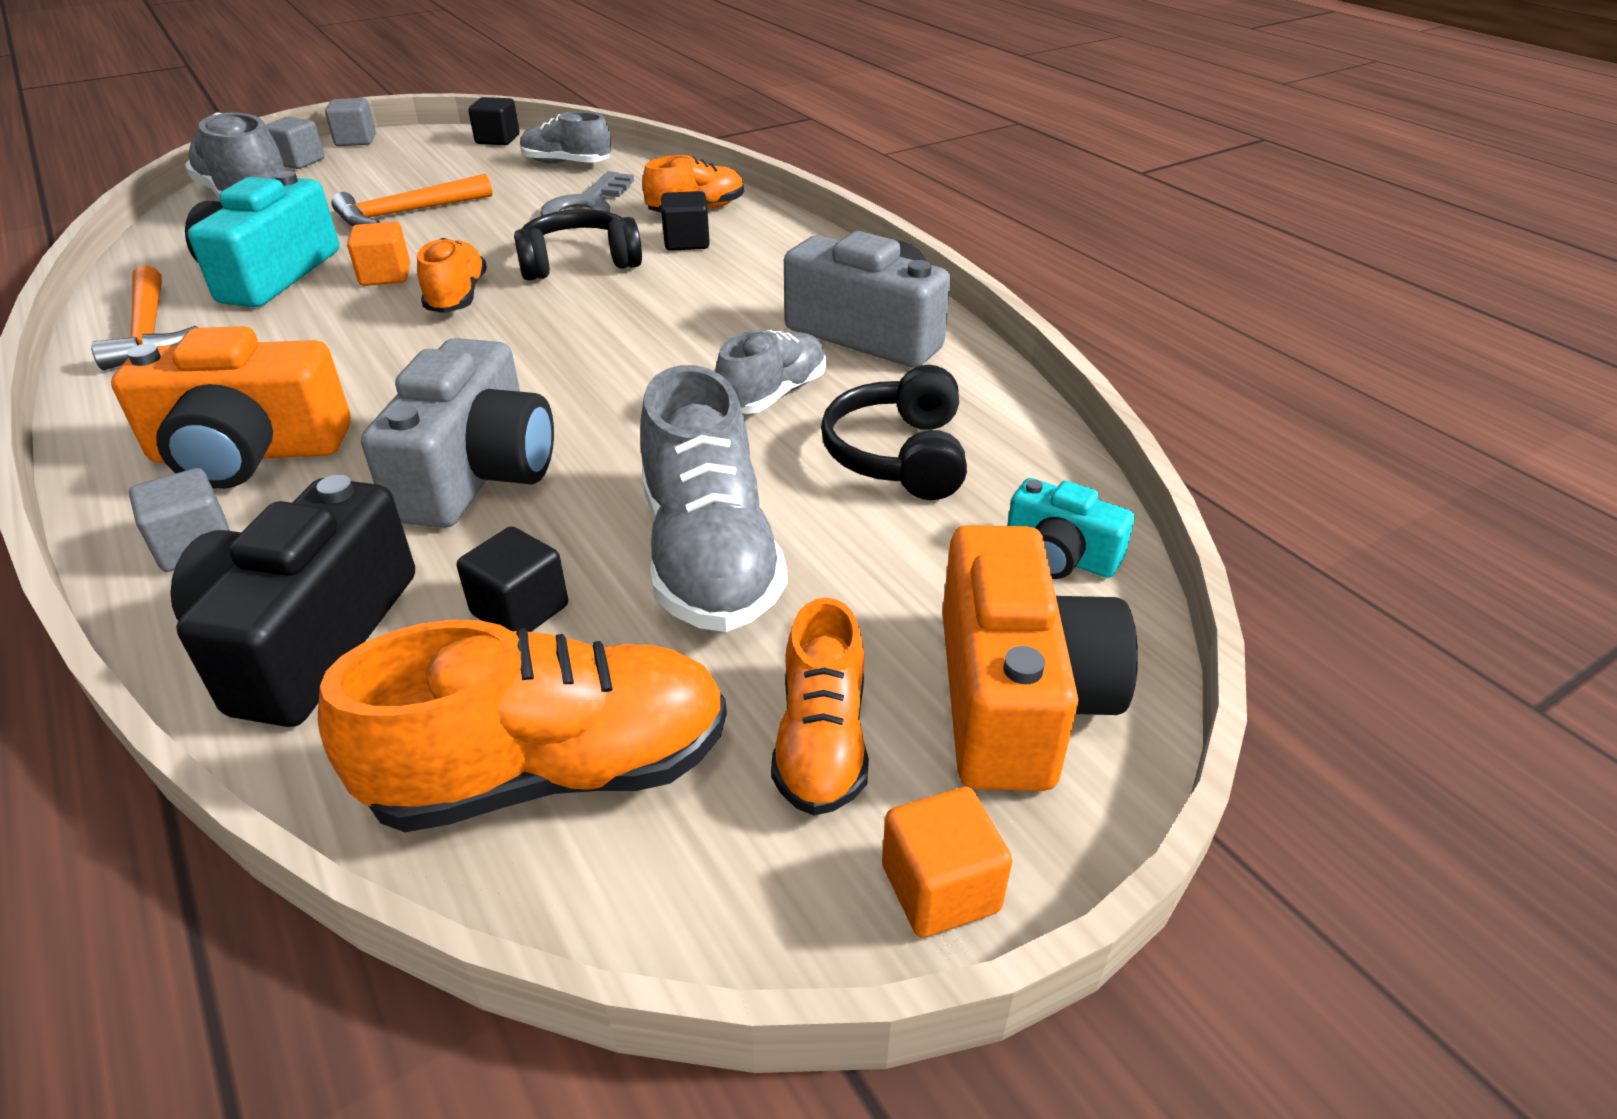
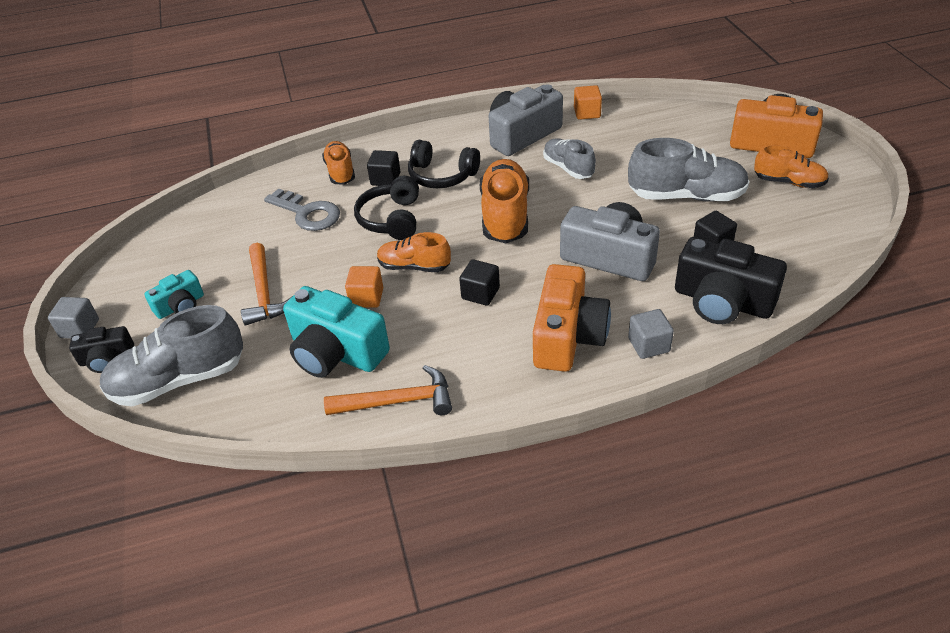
camera: 70 degrees left, 5 degrees up
(299, 162) = (107, 359): grey cube -> black camera
(497, 139) = (144, 251): black cube -> black cube (480, 293)
(552, 772) = (799, 238): orange shoe -> orange shoe (505, 215)
(566, 163) = (222, 219): grey shoe -> none
(899, 456) = (628, 143): black headphones -> black headphones (442, 176)
(940, 888) = (846, 169): orange cube -> orange cube (587, 113)
(1059, 556) = (701, 120): turquoise camera -> turquoise camera (180, 306)

